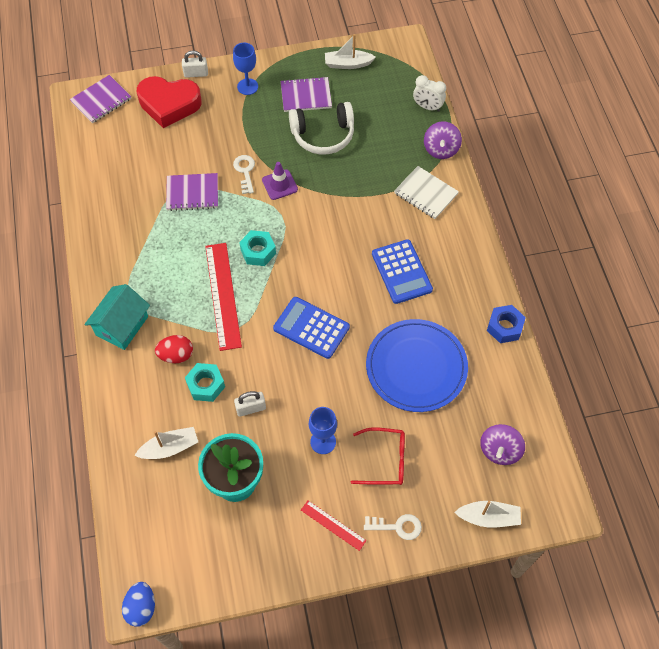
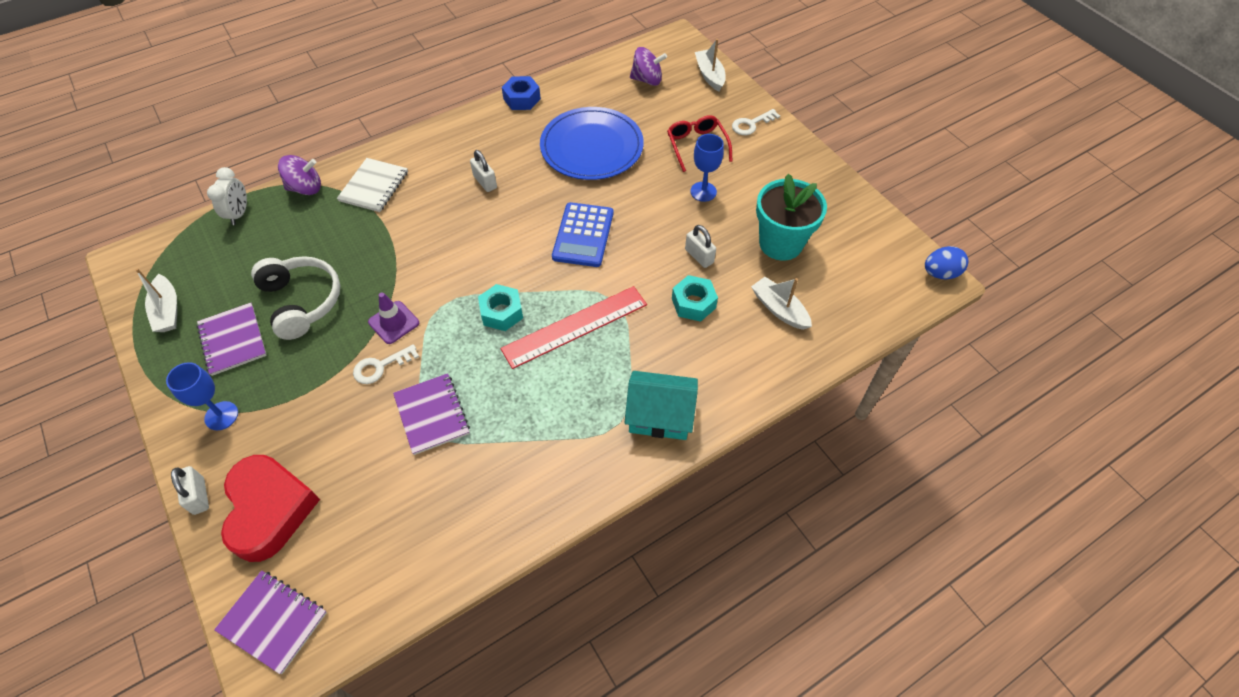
camera: 110 degrees left, 5 degrees down
(176, 355) = (672, 344): red egg -> none
(333, 525) = (776, 164): red ruler -> none
(397, 526) = (751, 124): white key -> white key turned 105 degrees counterclockwise
(401, 272) = (485, 182): blue calculator -> white padlock

